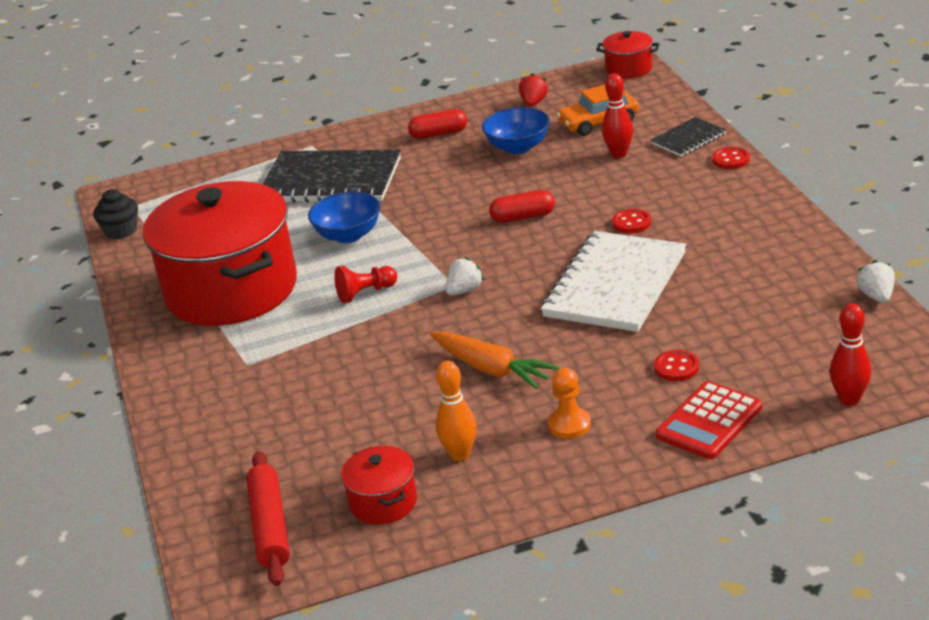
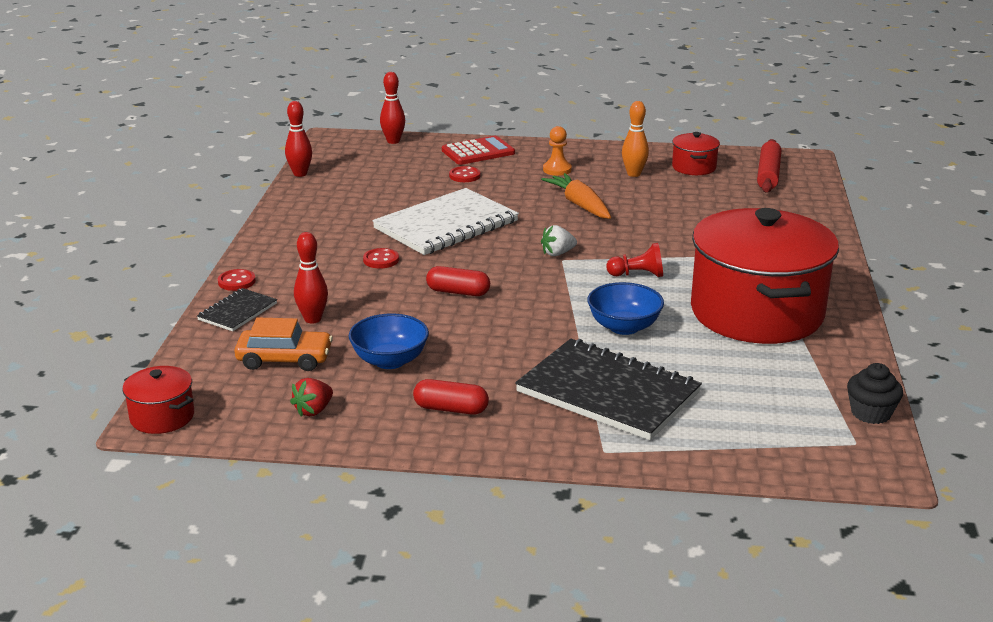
camera: 160 degrees left, 5 degrees down
(688, 139) = (237, 312): black notebook -> black notebook turned 45 degrees counterclockwise
(876, 296) = (300, 174): white strawberry -> red bowling pin

